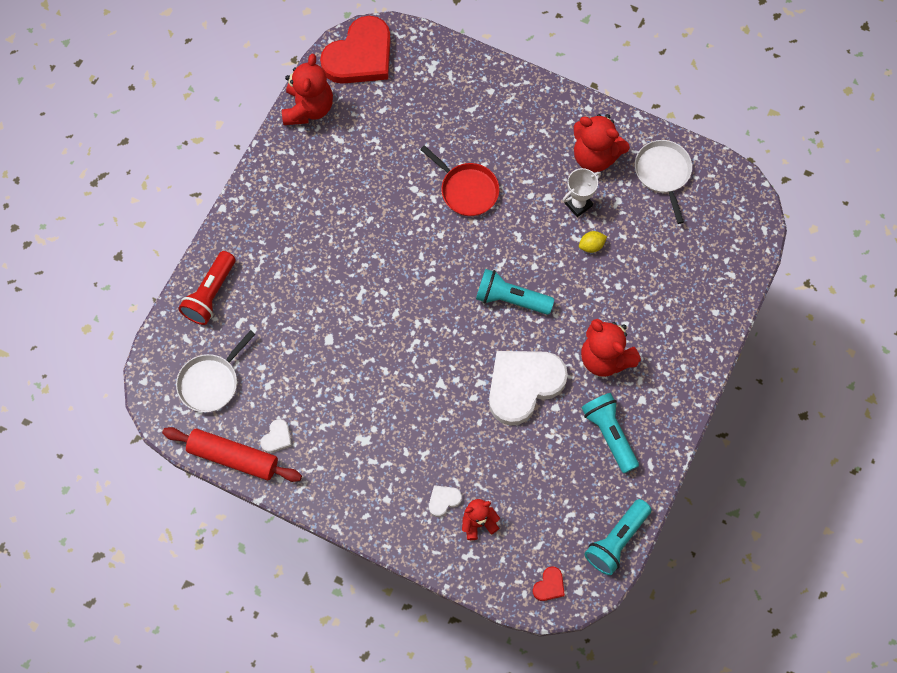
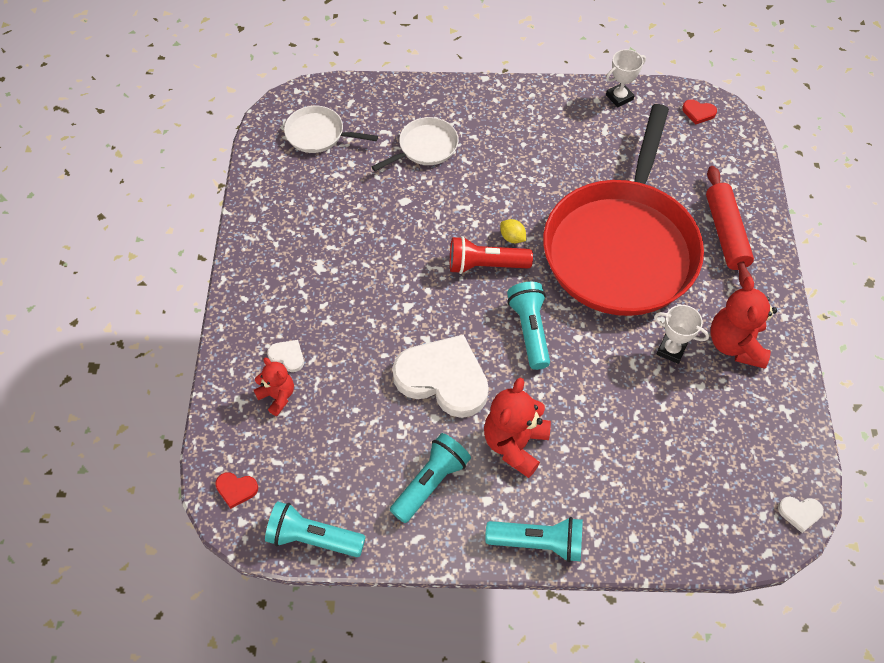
camera: 65 degrees right, 10 degrees down
(210, 294) = (400, 102): red flashlight -> red flashlight (485, 265)
(233, 457) = (256, 177): red rolling pin -> red rolling pin (726, 233)
(277, 438) = (289, 200): white heart -> white heart (799, 513)
(308, 108) = (619, 97): red teddy bear -> white trophy
(360, 56) = (698, 113): red heart -> red heart, size x0.40
(467, 190) = (621, 248): red pan -> red pan, size x2.47
(591, 246) = (633, 380): yellow lemon -> yellow lemon (512, 238)
(663, 173) = (762, 417): white pan -> white pan (425, 147)
(691, 379) = (538, 542): none -> turquoise flashlight

